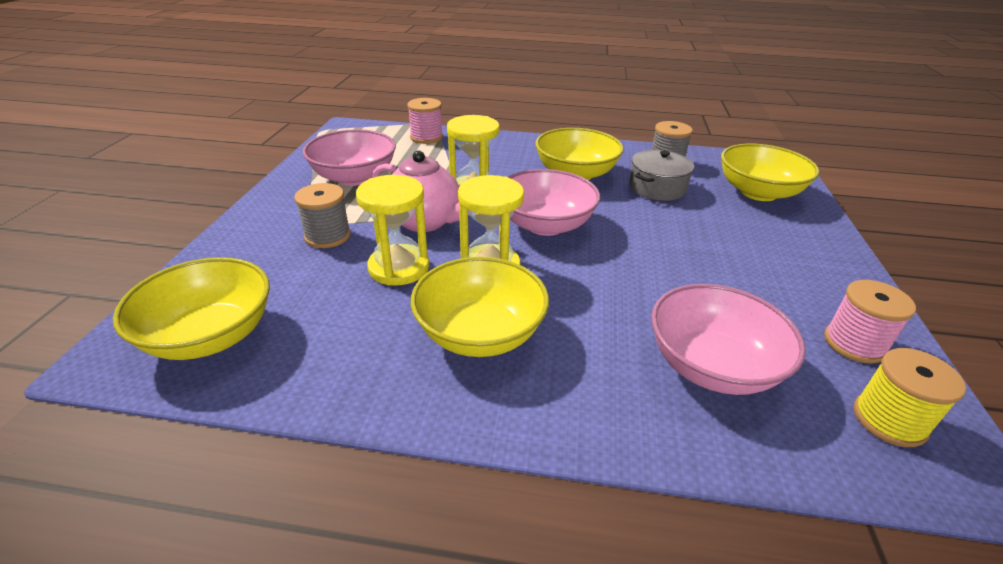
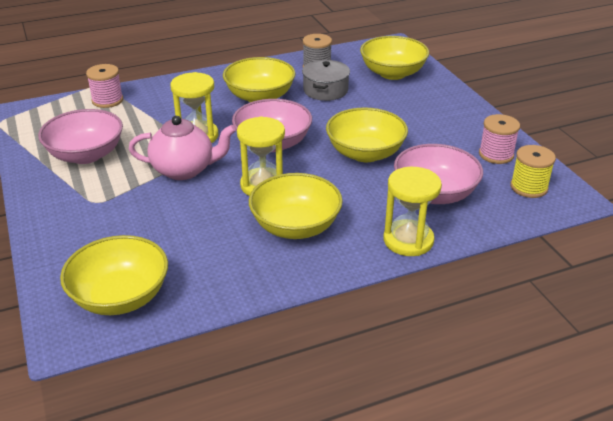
camera: 30 degrees left, 0 degrees up
(327, 236) = (121, 206): grey spool -> none
(399, 268) = (201, 208): yellow hourglass -> yellow hourglass (408, 240)
(649, 273) = (365, 153): none -> yellow bowl

